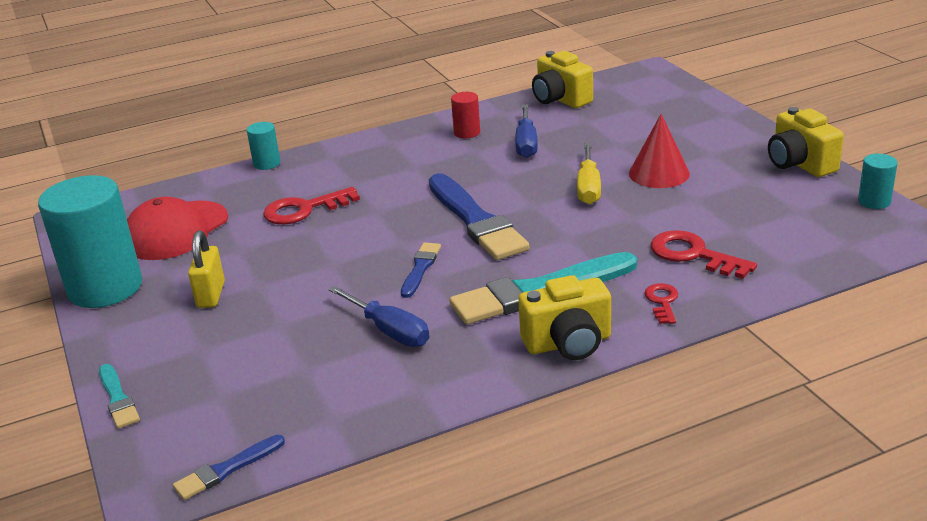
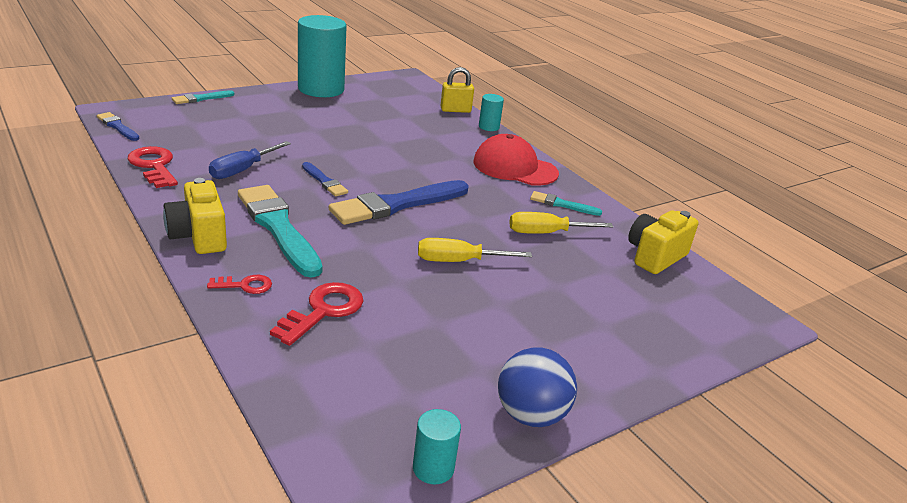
camera: 75 degrees right, 0 degrees up
(176, 231) = (389, 103): red cap -> red cap (515, 167)
(211, 295) = (305, 116): yellow padlock -> yellow padlock (455, 110)
(304, 210) = (417, 140): red key -> red key (154, 166)
(420, 268) = (324, 181): blue brush -> blue brush turned 45 degrees clockwise
(467, 133) = (562, 204): red cylinder -> turquoise brush
(526, 143) = (546, 233): blue screwdriver -> yellow screwdriver
(659, 173) = (493, 305): red cone -> none
(799, 164) = (530, 415): yellow camera -> blue ball

